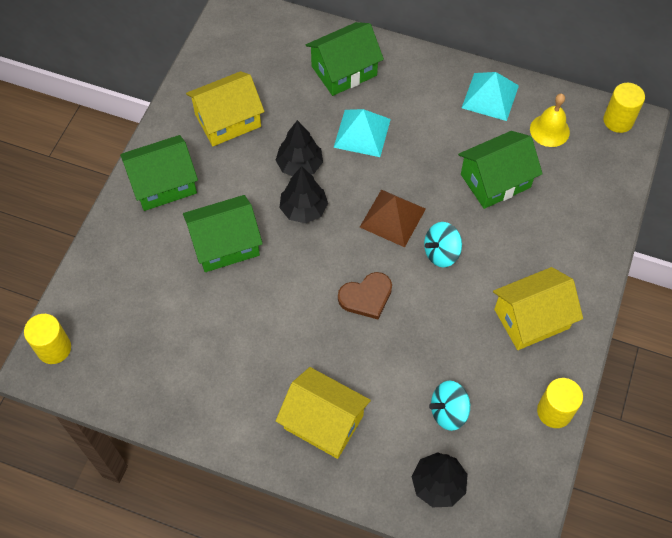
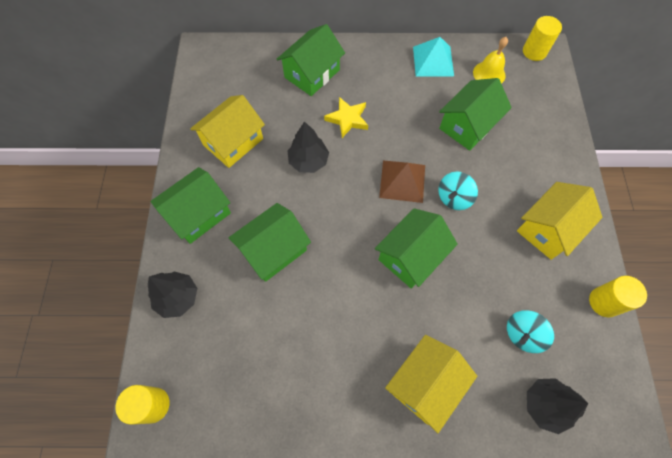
camera: 20 degrees left, 5 degrees up
(303, 209) = (327, 197): black tree -> black tree (177, 297)
(323, 422) = (424, 384): yellow house -> yellow house turned 60 degrees counterclockwise
(362, 133) = (347, 119): turquoise pyramid -> yellow star
(366, 297) = (411, 256): brown heart -> green house

